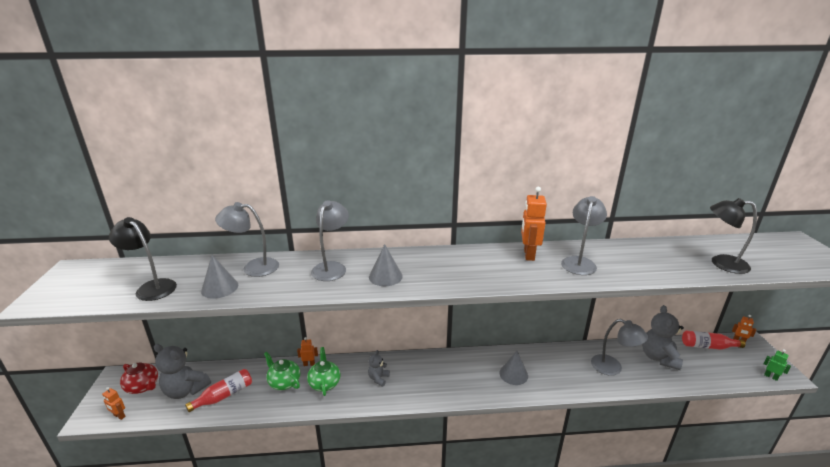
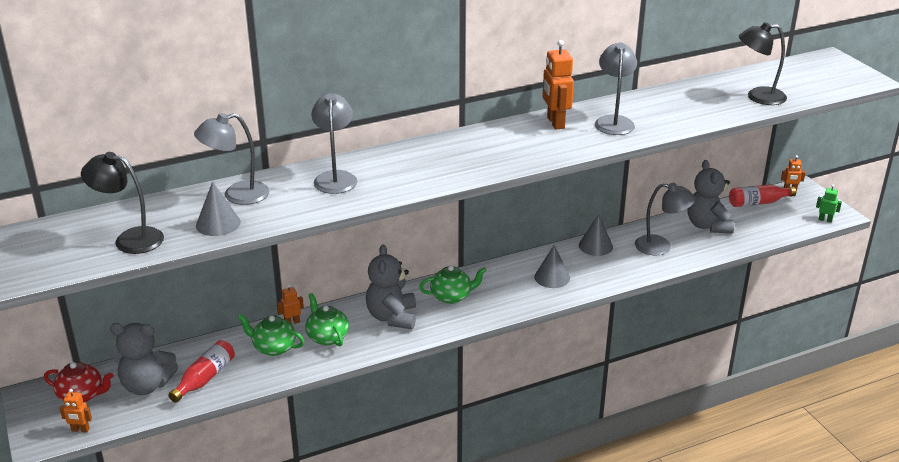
camera: 20 degrees left, 5 degrees up
(378, 378) = (392, 317): grey teddy bear -> grey teddy bear, size x1.90
(385, 276) = (407, 175): grey cone -> grey cone (595, 246)
(430, 371) = (452, 296): none -> green teapot

